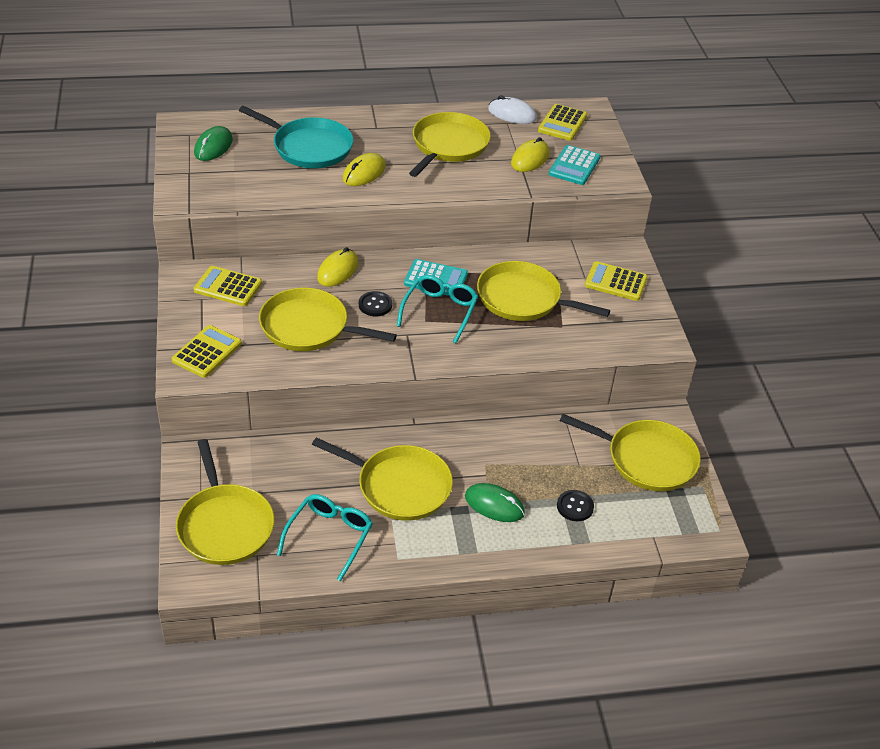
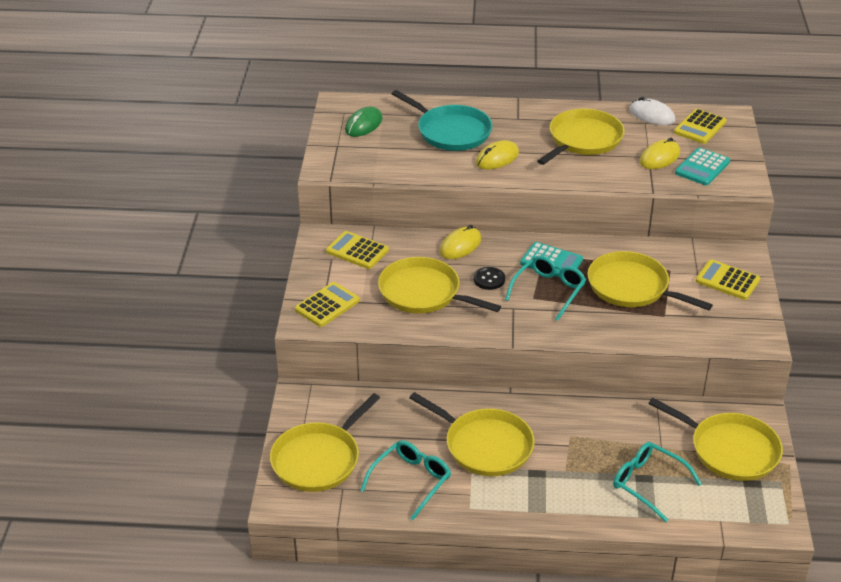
camera: 15 degrees right, 5 degrees down
(224, 525) = (319, 459): yellow pan -> yellow pan turned 45 degrees clockwise
(494, 505) = (571, 473): green mouse -> none
(575, 506) = (648, 484): black button -> turquoise glasses

